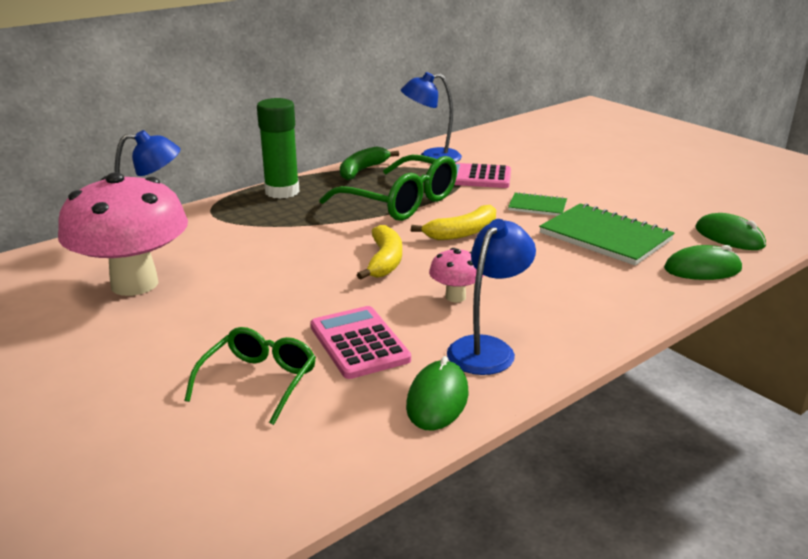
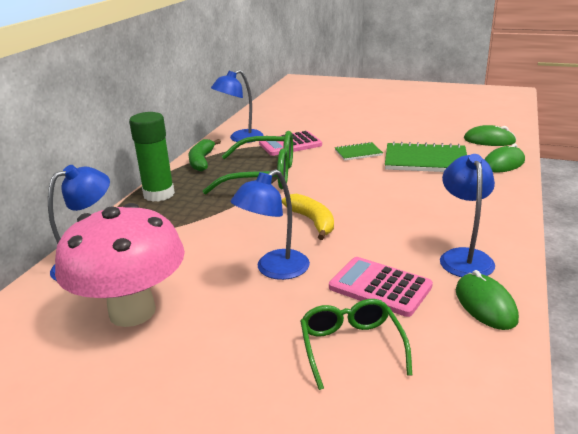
camera: 30 degrees left, 0 degrees up
(287, 292) = (274, 270): none -> blue lamp
(455, 297) = (395, 230): pink mushroom -> none
(462, 233) = (336, 184): yellow banana -> none

